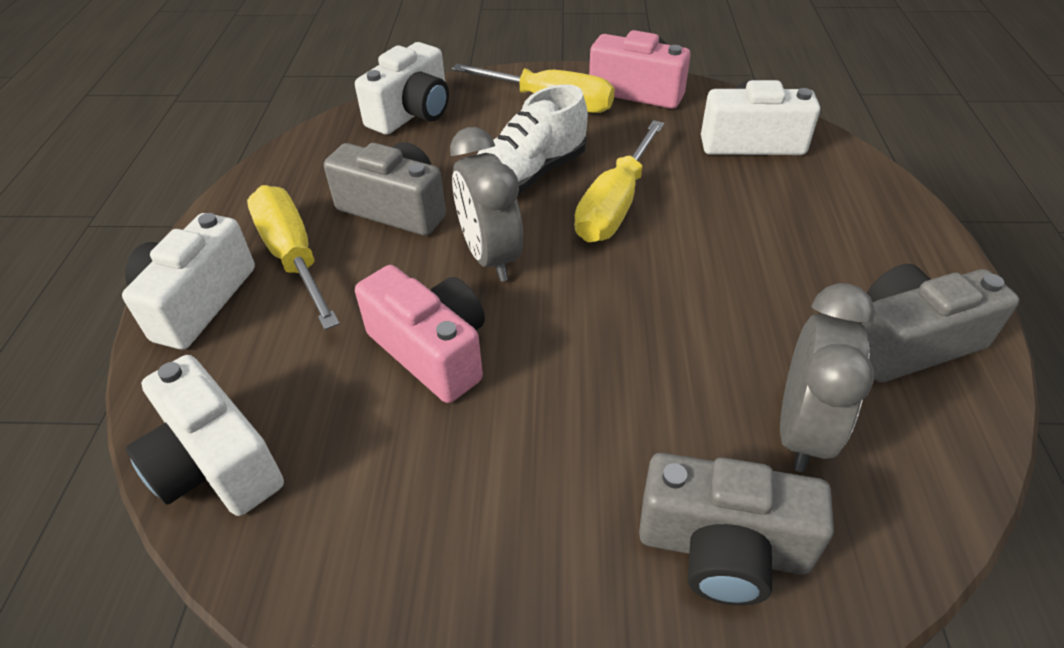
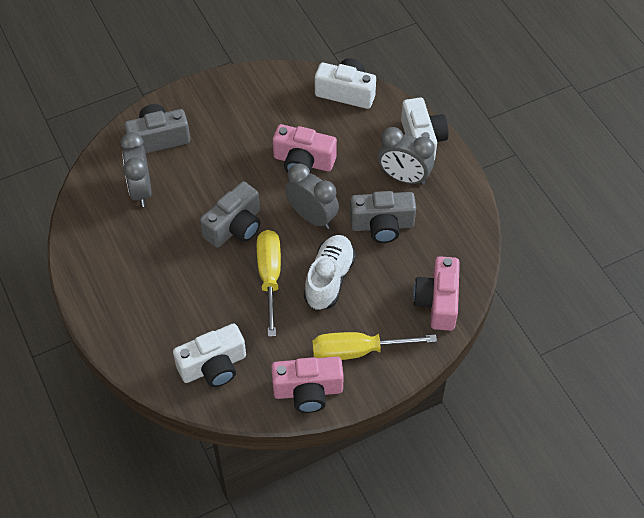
camera: 150 degrees right, 10 degrees up
(293, 257) = (404, 177): yellow screwdriver -> grey clock
(412, 113) = (438, 302): white camera -> pink camera
(910, 343) = (102, 250): grey camera -> grey camera (235, 227)

